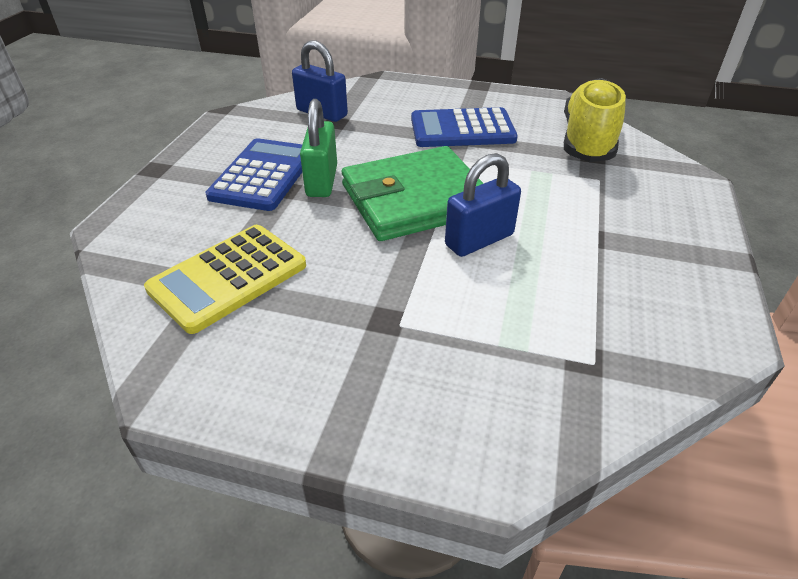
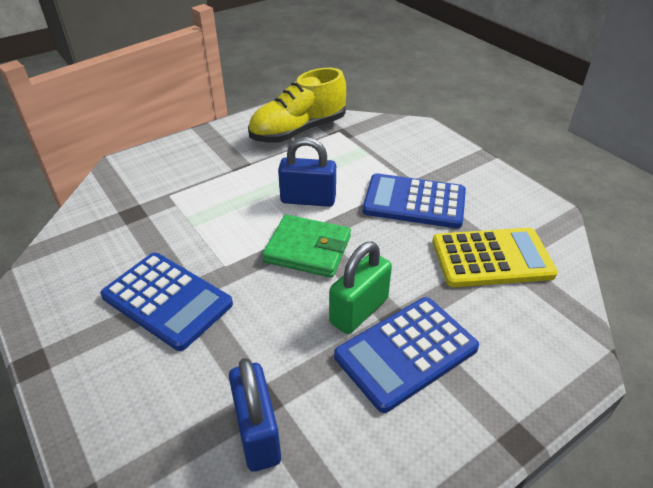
camera: 140 degrees left, 0 degrees up
(365, 300) = (414, 202): none -> blue calculator
(415, 199) = (308, 249): green wallet -> green wallet, size x0.66
(587, 140) = (108, 226): yellow shoe -> yellow shoe (298, 131)

